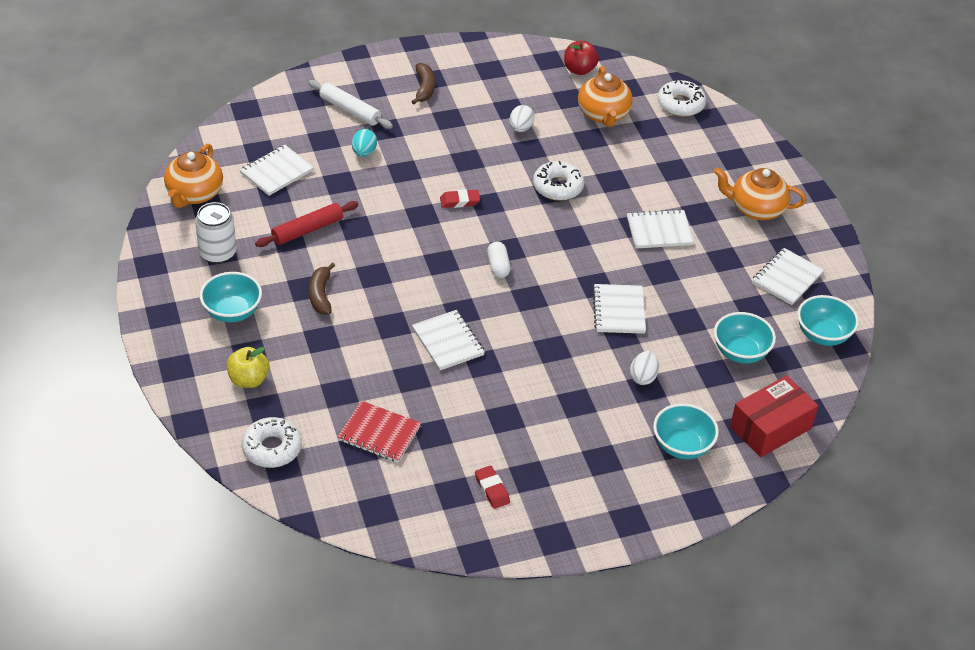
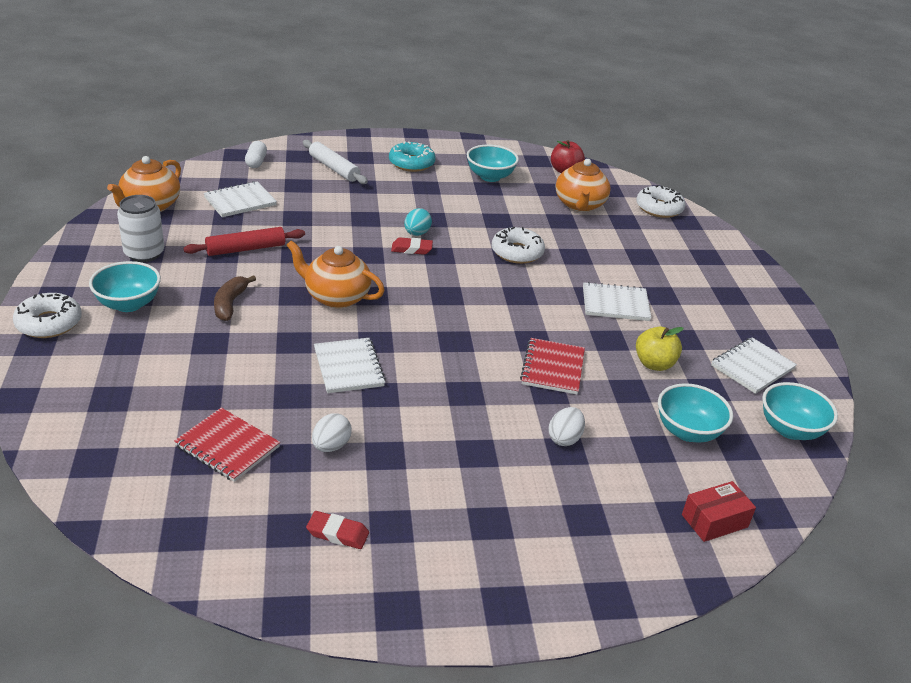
camera: 10 degrees right, 10 degrees down
(248, 379) = (108, 368): yellow apple -> yellow apple (654, 364)
(272, 448) = (93, 441): white donut -> white donut (49, 323)
(364, 152) = (332, 199): turquoise egg -> turquoise egg (416, 233)
(424, 88) = (411, 163): brown banana -> turquoise donut
(492, 489) = (337, 533): red eraser -> red eraser turned 60 degrees counterclockwise
(498, 266) = (431, 308): white capsule -> white capsule (256, 162)
(520, 128) = (494, 203): white egg -> white egg (331, 446)
(619, 310) = (553, 368): white notebook -> red notebook
(682, 446) = (596, 523): turquoise bowl -> turquoise bowl (490, 177)
(756, 208) = (725, 300): orange teapot -> orange teapot (336, 297)
(770, 427) = (714, 521): red box -> red box, size x0.63

